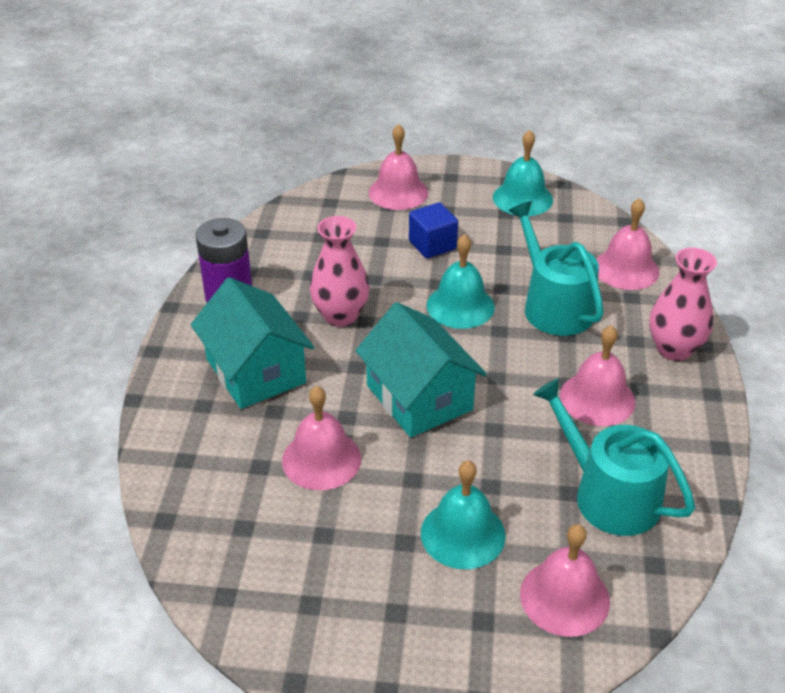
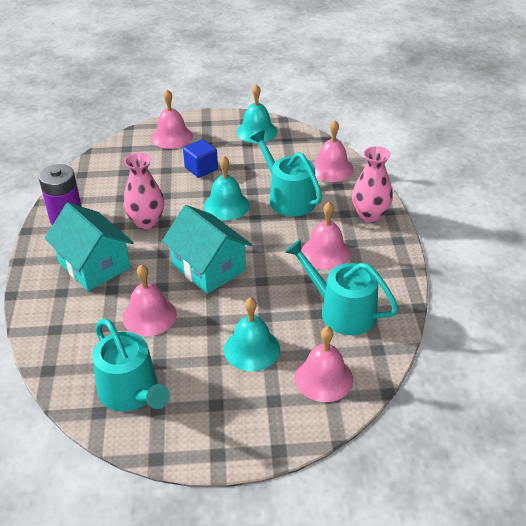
camera: 10 degrees left, 0 degrees up
(277, 574) = (132, 392): none -> turquoise watering can

